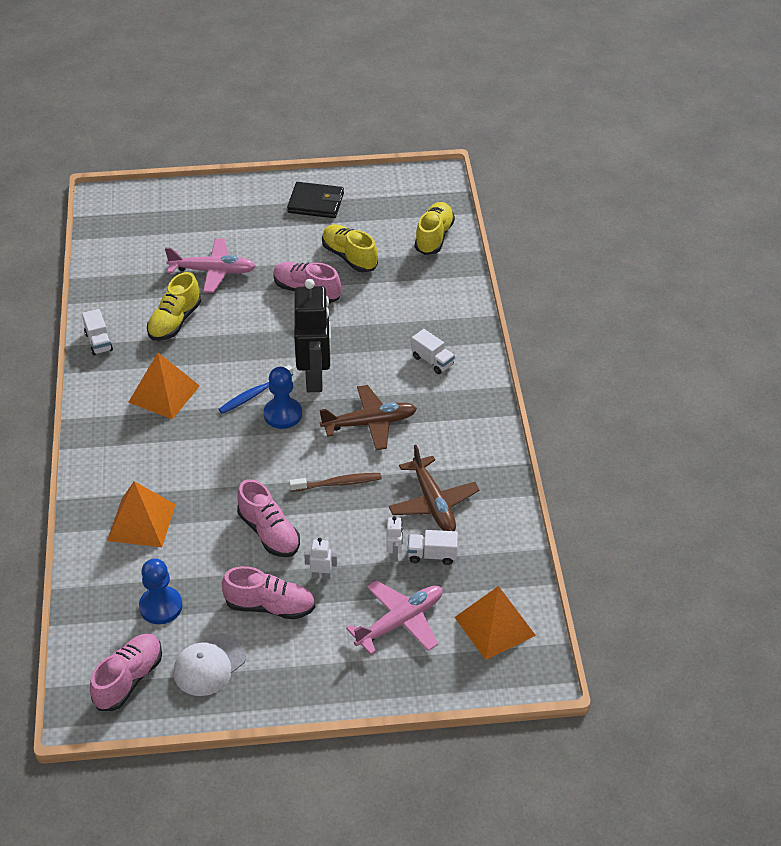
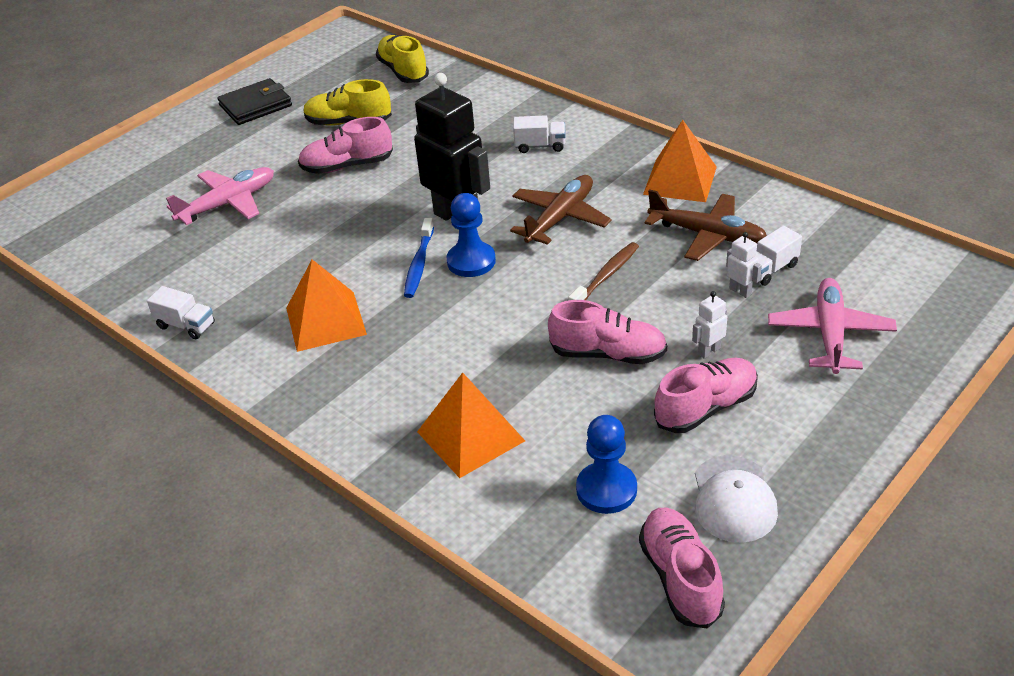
camera: 40 degrees left, 5 degrees down
(174, 322) = (247, 261): yellow shoe -> none
(495, 626) = (902, 280): orange pyramid -> orange pyramid (680, 180)

